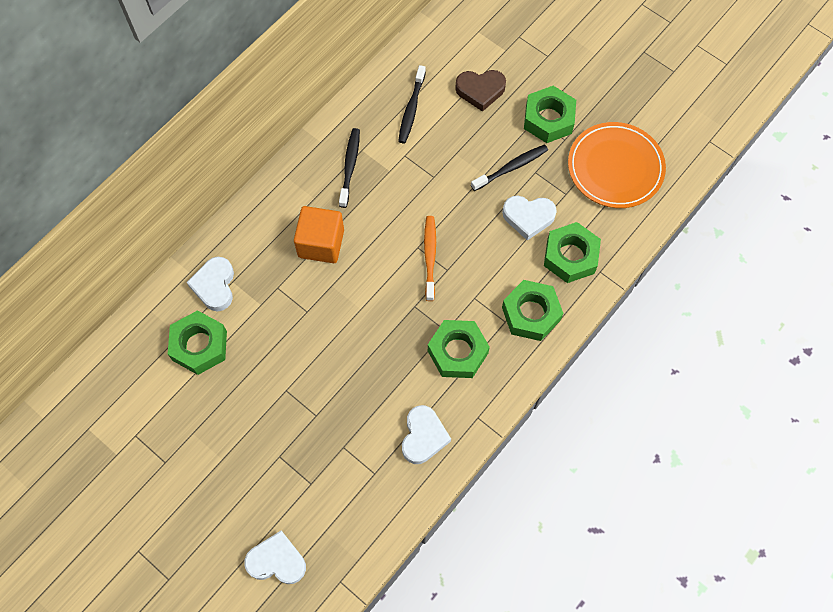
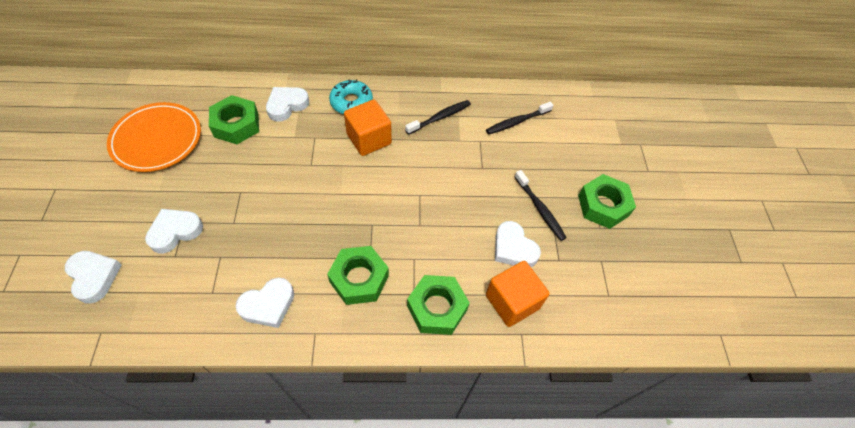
camera: 45 degrees right, 10 degrees down
(263, 227) = (351, 102): none -> turquoise donut
(284, 469) = (175, 232): none -> white heart
(430, 257) = (419, 207): orange toothbrush -> none
(480, 90) = (575, 150): brown heart -> none
(511, 167) = (540, 209): black toothbrush -> black toothbrush turned 45 degrees clockwise
(570, 256) = (512, 301): green nut -> orange cube
(615, 167) = (618, 279): orange plate -> orange plate (157, 139)

